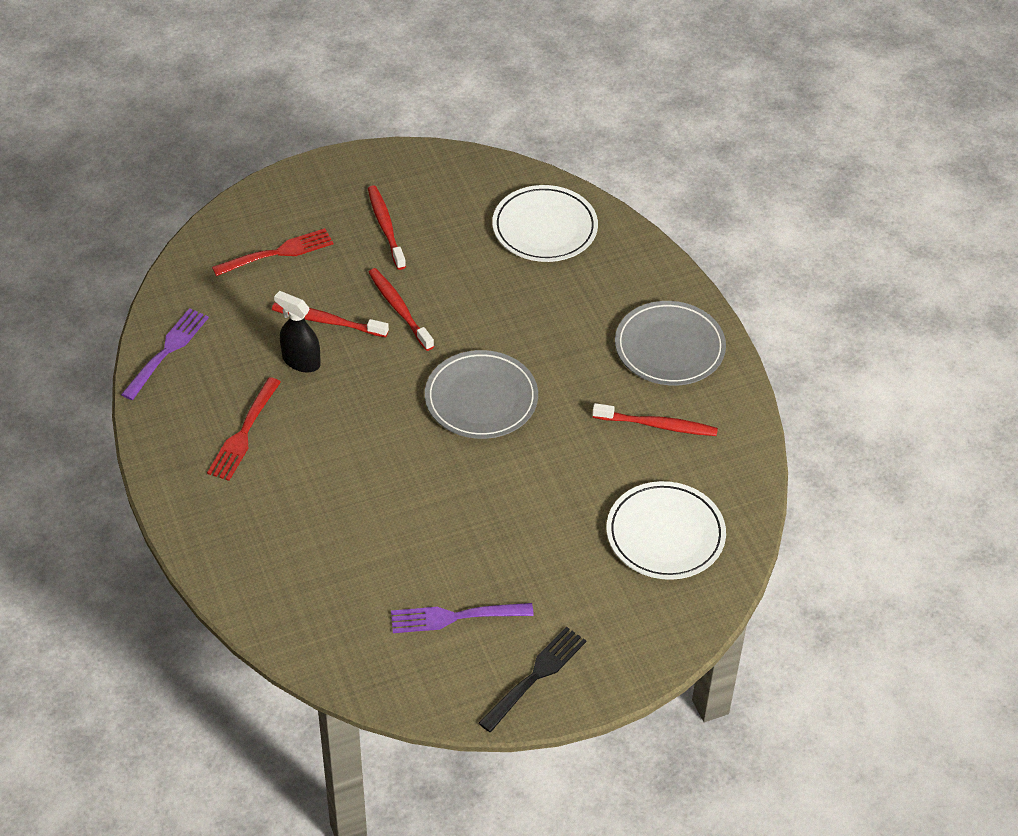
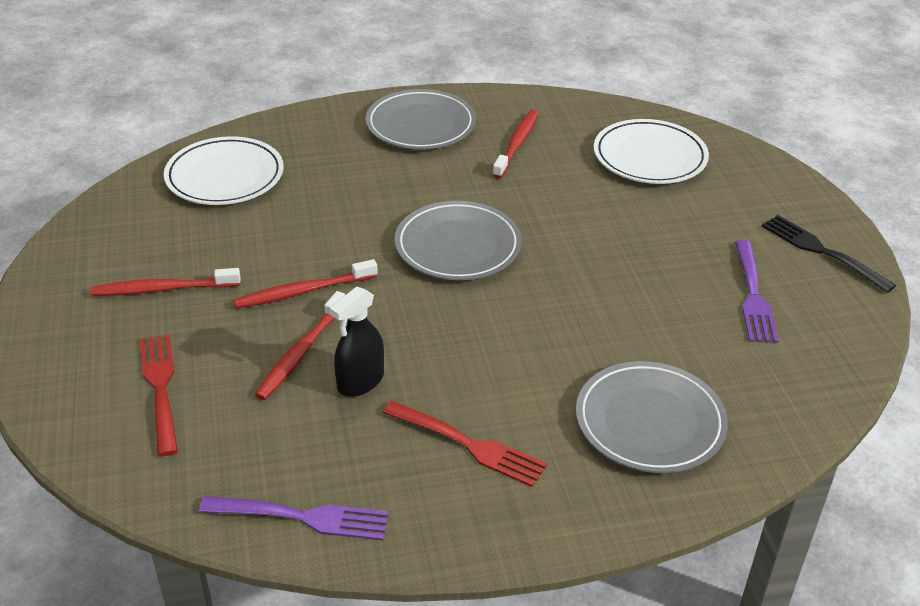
camera: 80 degrees left, 10 degrees down
(167, 352) = (301, 517): purple fork -> purple fork turned 150 degrees clockwise
(282, 542) = (649, 422): none -> grey plate

